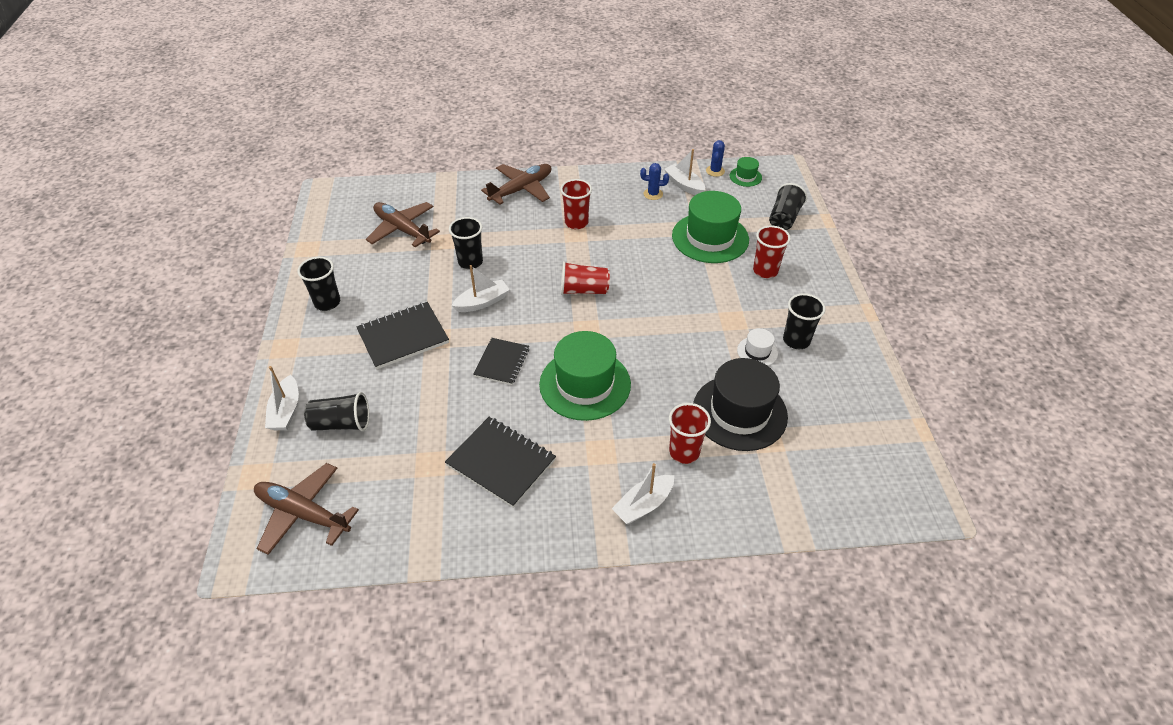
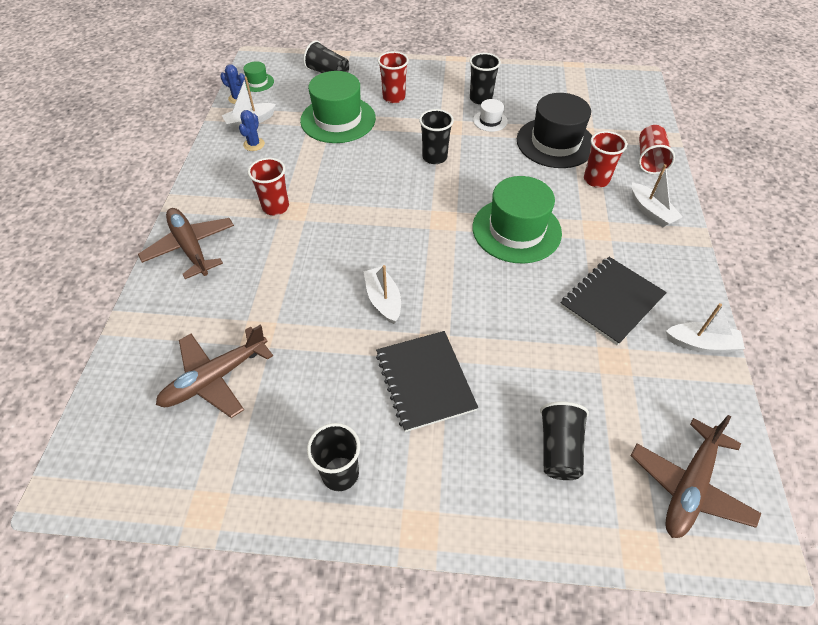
camera: 80 degrees left, 5 degrees up
(286, 411) = (536, 517): white boat -> white boat (701, 343)
(470, 262) = (309, 307): black cup -> black cup (434, 157)
(502, 362) = (480, 290): black notebook -> none
(584, 290) = (386, 215): red cup -> red cup (649, 159)

